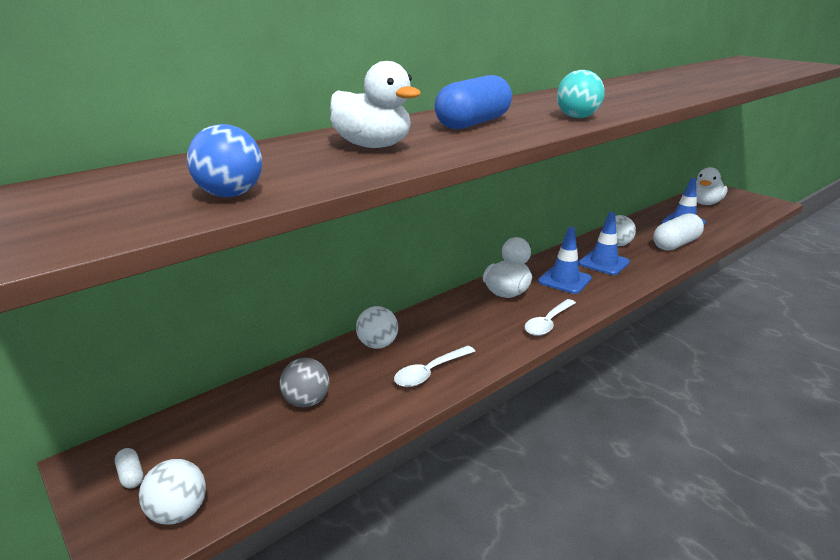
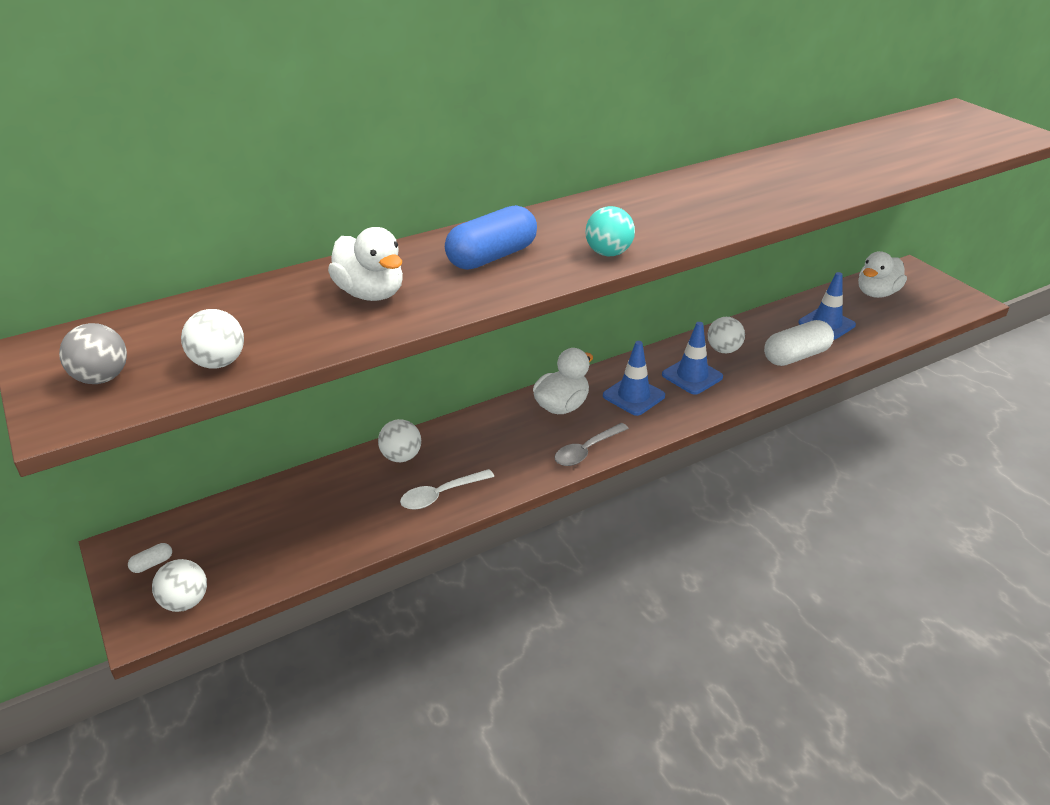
camera: 10 degrees right, 10 degrees up
(131, 475) = (152, 564): white capsule -> white capsule turned 75 degrees clockwise
(230, 195) = (218, 363): blue ball -> white ball
(306, 401) = (315, 512): grey ball -> grey ball (102, 378)
(548, 323) = (586, 451): white spoon -> grey spoon

